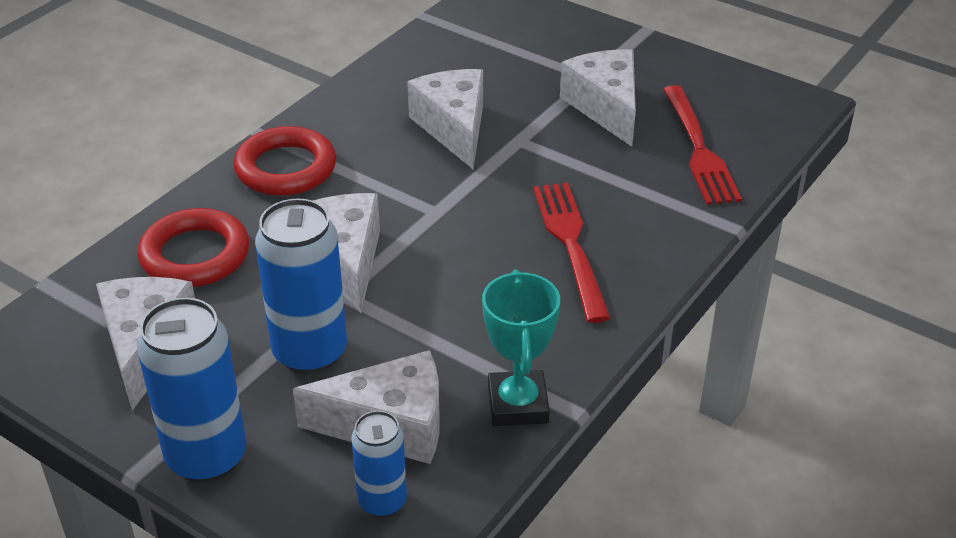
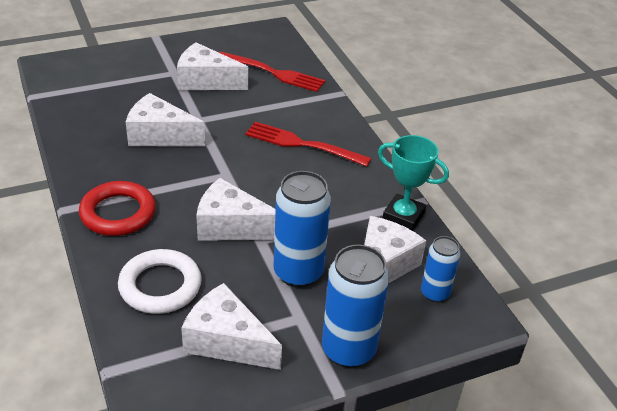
camera: 60 degrees left, 0 degrees up
(195, 255) = (160, 286): red ring -> white ring

